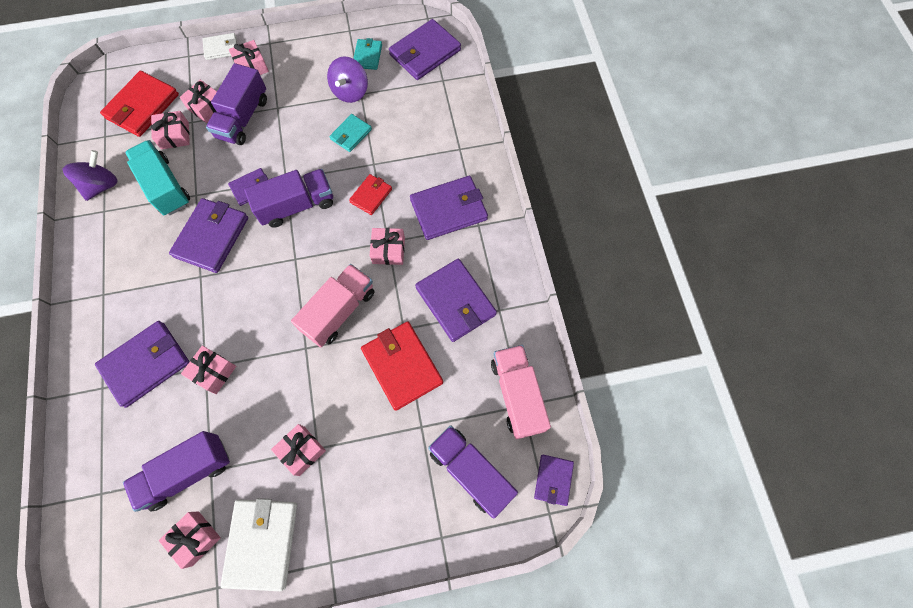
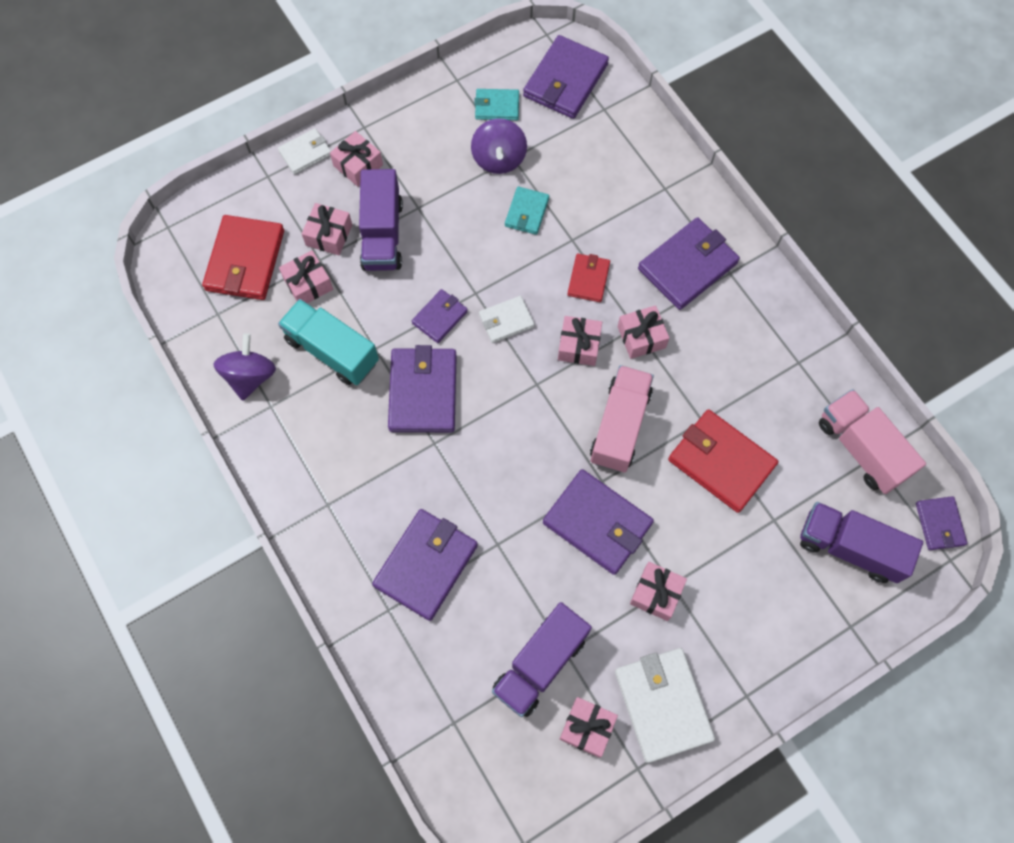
camera: 20 degrees left, 0 degrees up
(213, 372) = (510, 545): pink gift -> pink gift (579, 346)
(297, 206) = (506, 321): purple truck -> white wallet
(367, 56) = (497, 106): turquoise wallet -> turquoise wallet turned 75 degrees counterclockwise
(455, 301) = (746, 369): purple wallet -> purple wallet (597, 523)

